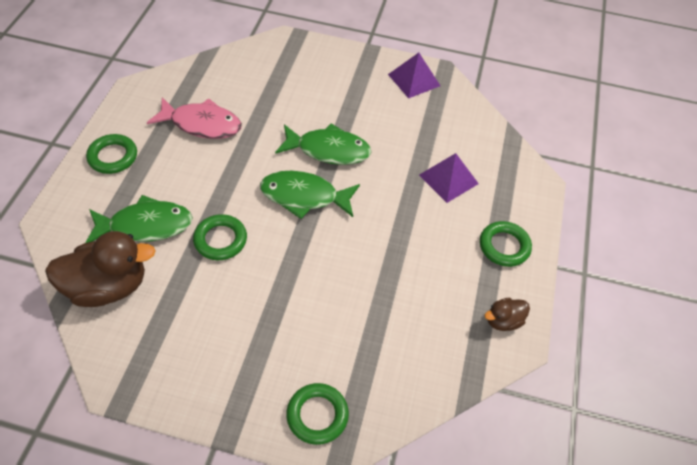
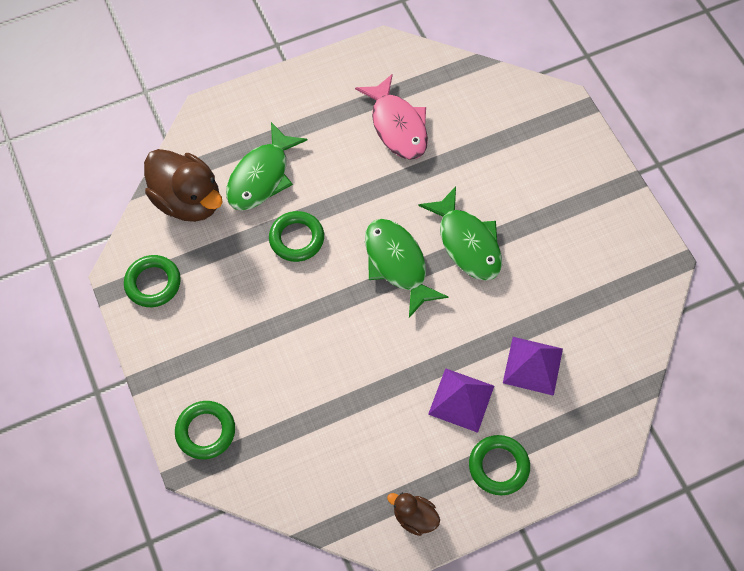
camera: 55 degrees right, 10 degrees up
(113, 157) = (303, 96): green ring -> green ring (153, 283)
(145, 225) = (262, 176): green fish -> green fish turned 75 degrees clockwise
(414, 80) = (631, 247): purple pyramid -> purple pyramid (461, 399)

